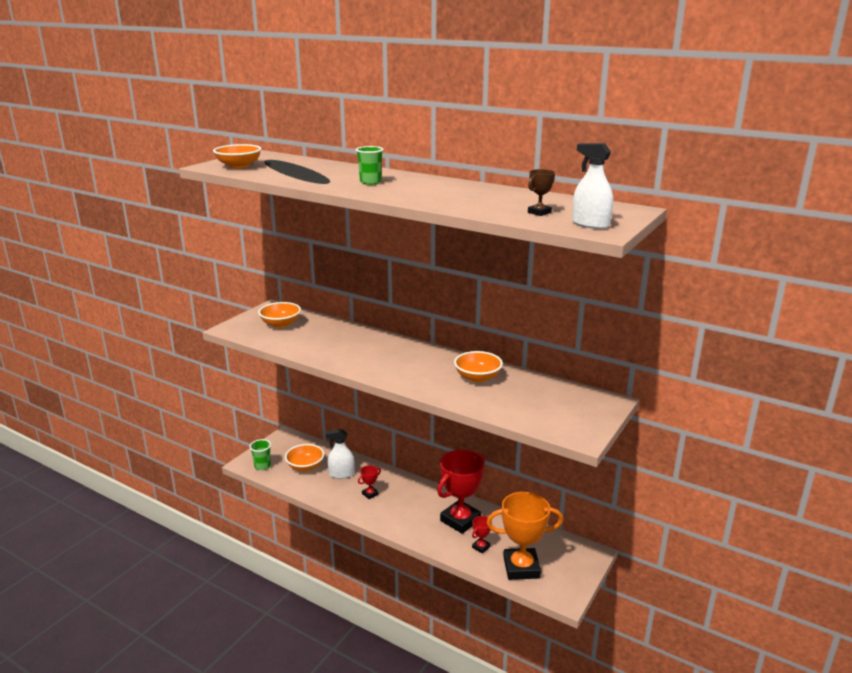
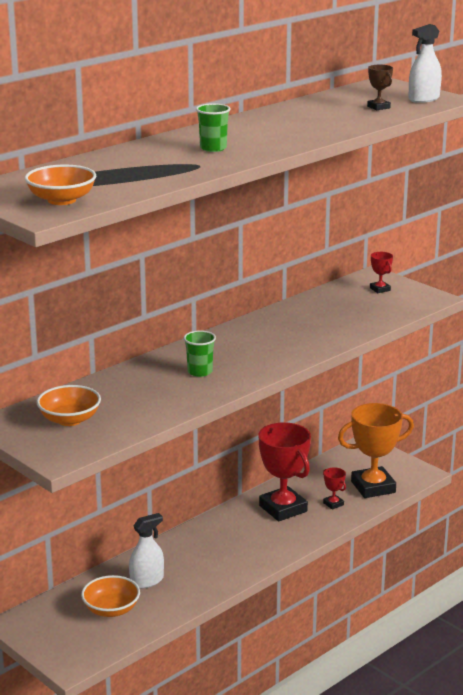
camera: 75 degrees left, 0 degrees up
(262, 466) = (88, 649): green cup -> green cup (200, 372)
(341, 474) = (147, 581): white spray bottle -> white spray bottle turned 135 degrees counterclockwise
(370, 494) = (203, 563): red trophy -> red trophy (380, 289)
(477, 377) = (297, 322): orange bowl -> none
(521, 568) = (373, 487): orange trophy -> orange trophy turned 60 degrees clockwise

